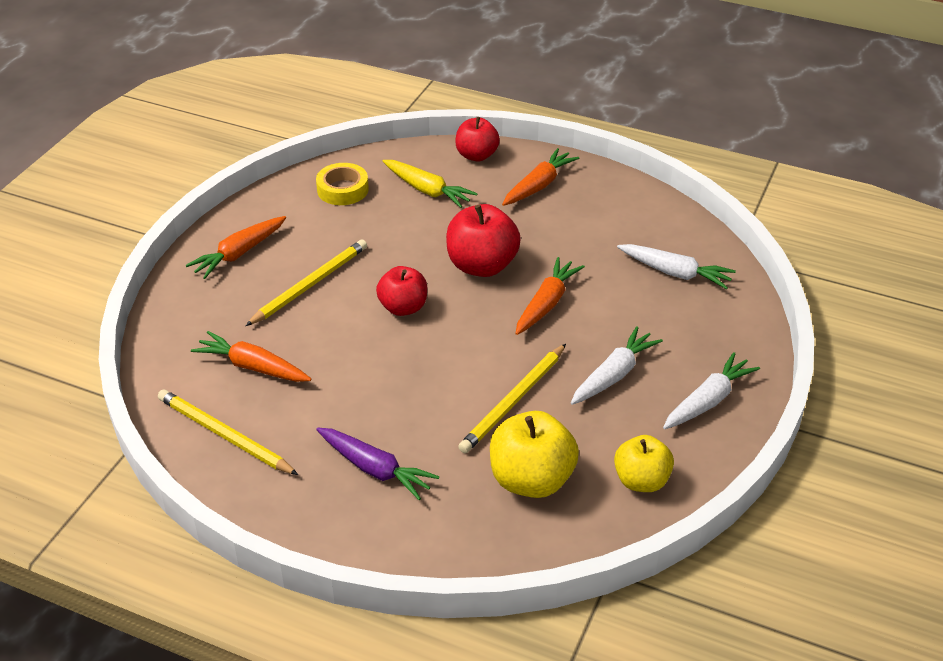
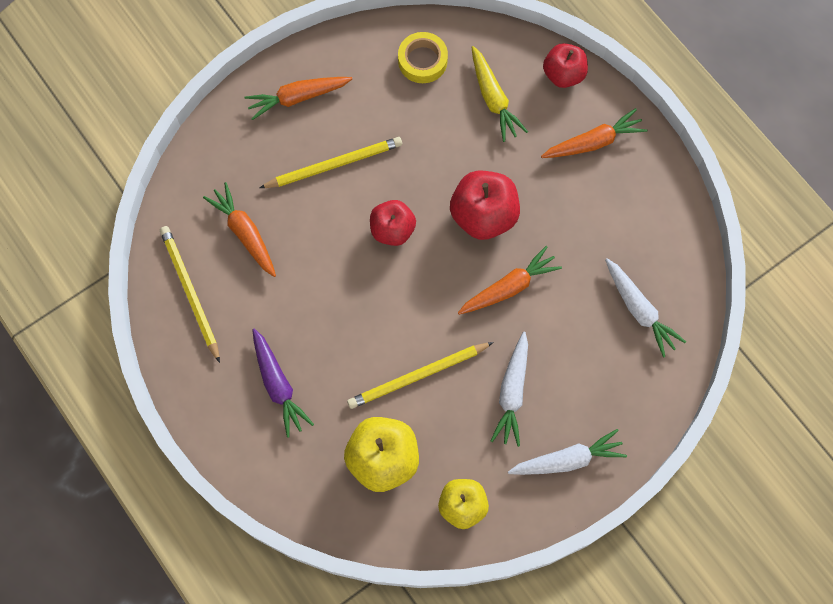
camera: 30 degrees right, 30 degrees up
(614, 375) = (512, 392): white carrot -> white carrot turned 120 degrees clockwise

